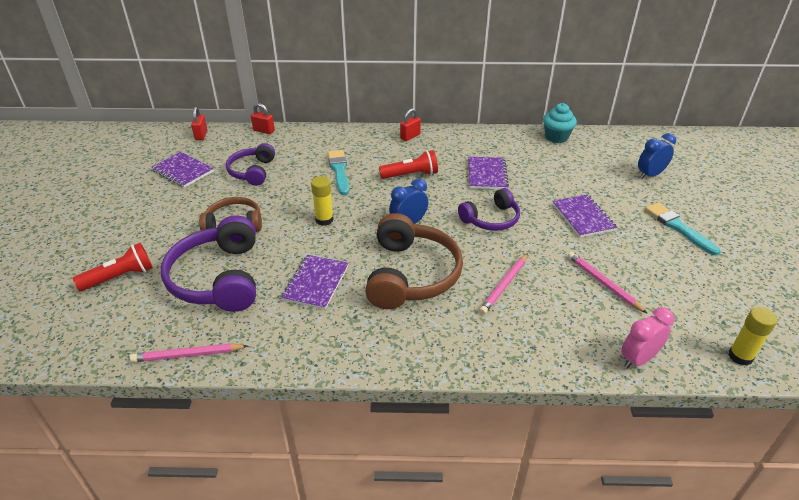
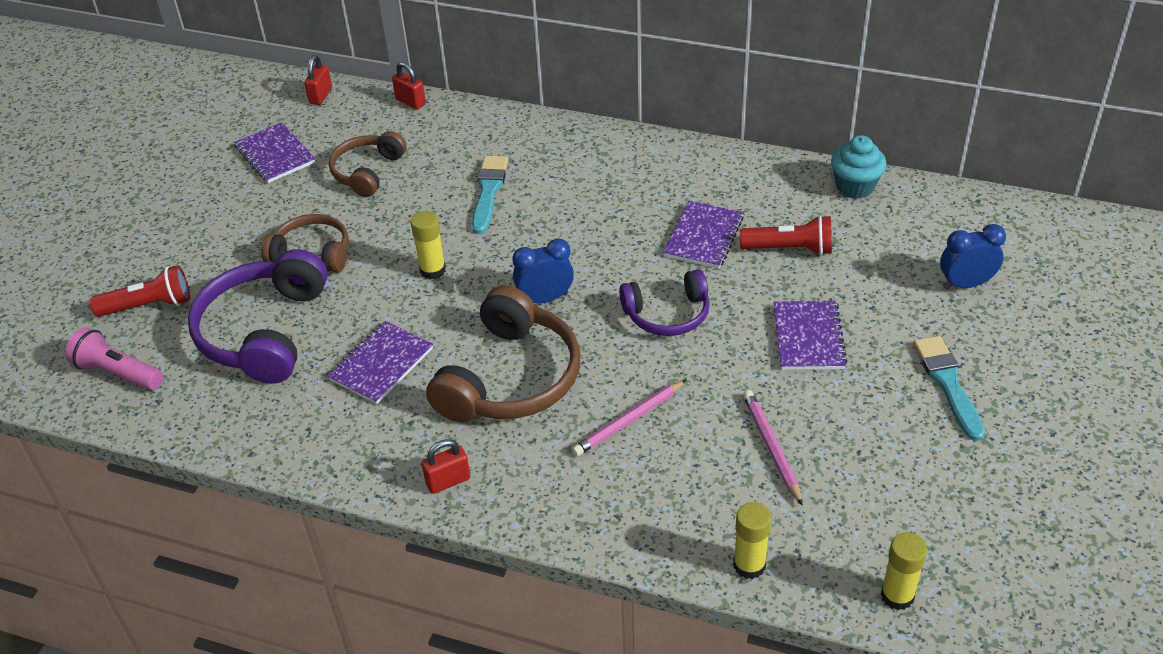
camera: 20 degrees right, 5 degrees up
(110, 328) = (117, 373): none -> pink flashlight
(188, 355) = (193, 428): pink pencil -> none
(252, 171) = (367, 172): purple headphones -> brown headphones
(410, 136) = (621, 147): red padlock -> red padlock (448, 481)
(411, 175) = (588, 217): red flashlight -> red flashlight (789, 249)
(638, 359) = (749, 565): pink clock -> yellow glue stick

